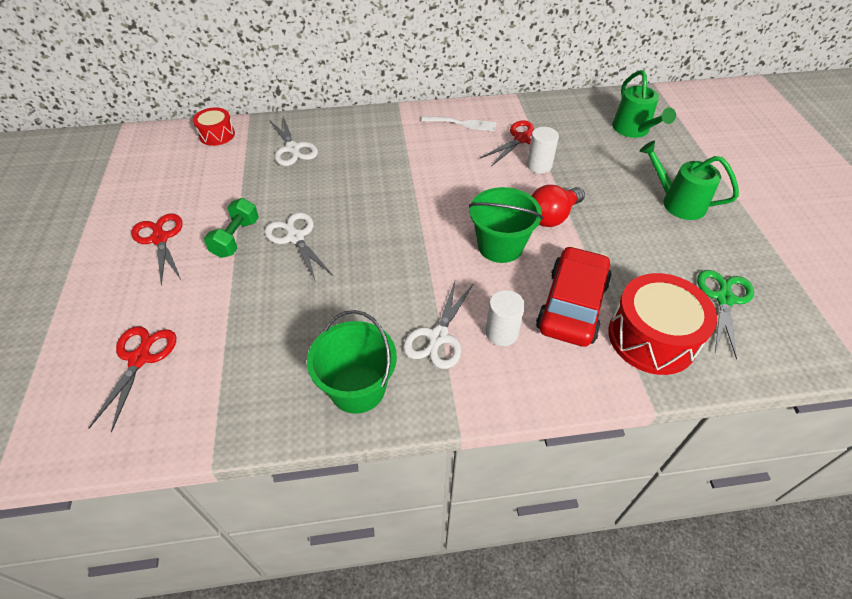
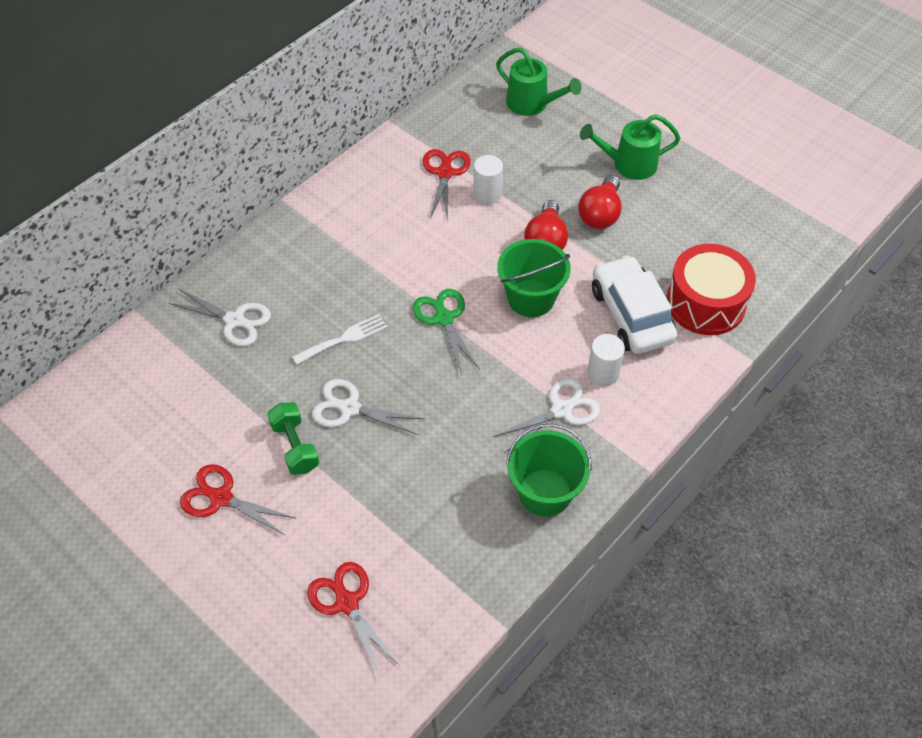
camera: 40 degrees left, 5 degrees up
(217, 135) = (130, 356): red drum -> none
(438, 337) = (561, 410): white scissors -> white scissors turned 105 degrees counterclockwise
(463, 124) = (373, 187): white fork -> white fork (344, 339)
(572, 305) = (631, 314): red car -> white car
(618, 222) = (600, 214): none -> red light bulb
(724, 299) = (727, 236): green scissors -> green scissors (444, 319)

